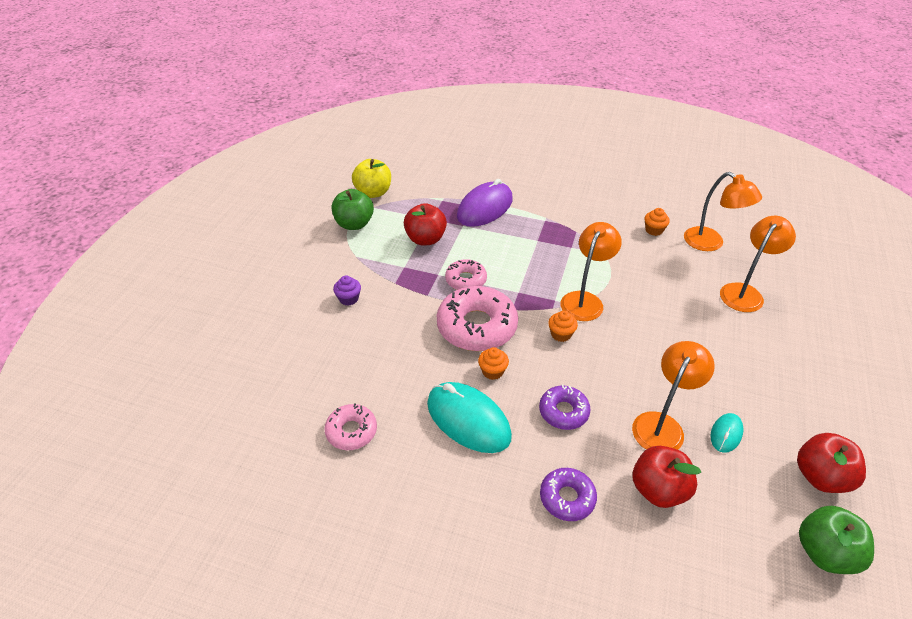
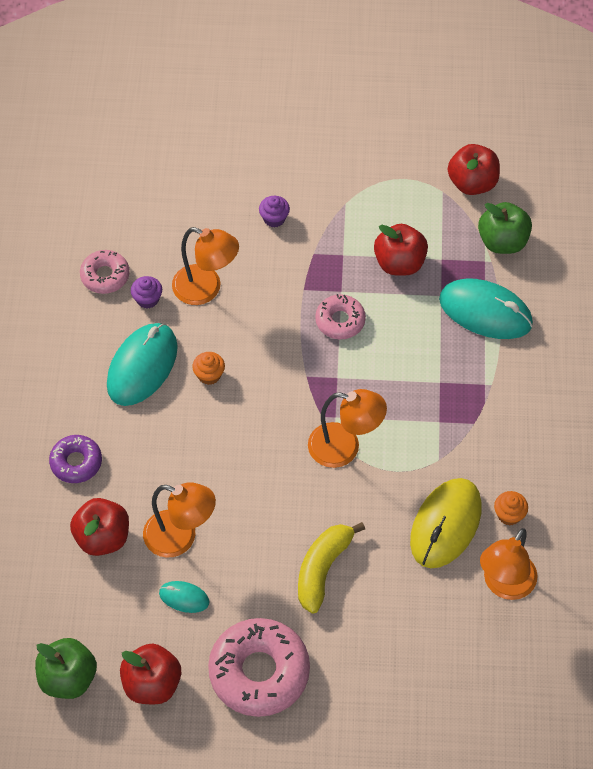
camera: 75 degrees right, 15 degrees up
(354, 224) = (402, 183): green apple -> green apple (502, 241)
(373, 192) = (472, 183): yellow apple -> red apple
(393, 401) = (147, 299): none -> purple cupcake
(477, 326) = (269, 347): pink donut -> pink donut (259, 672)
(485, 208) = (485, 312): purple mouse -> turquoise mouse
(561, 334) = (281, 430): orange cupcake -> none
(563, 412) = (173, 447): purple donut -> none
(660, 261) = (445, 525): none -> yellow mouse
(696, 334) = (322, 569): none -> yellow banana
(745, 292) = (415, 624): orange lamp -> orange lamp (206, 289)

